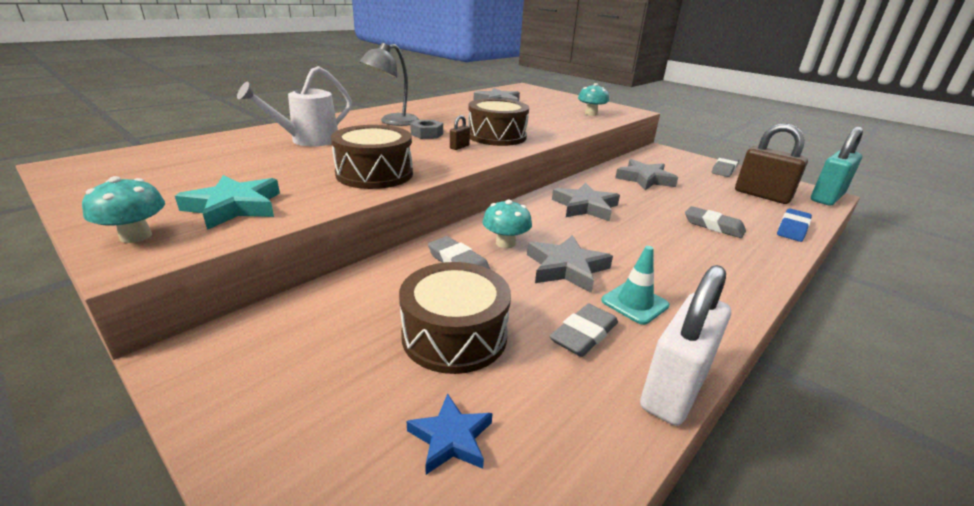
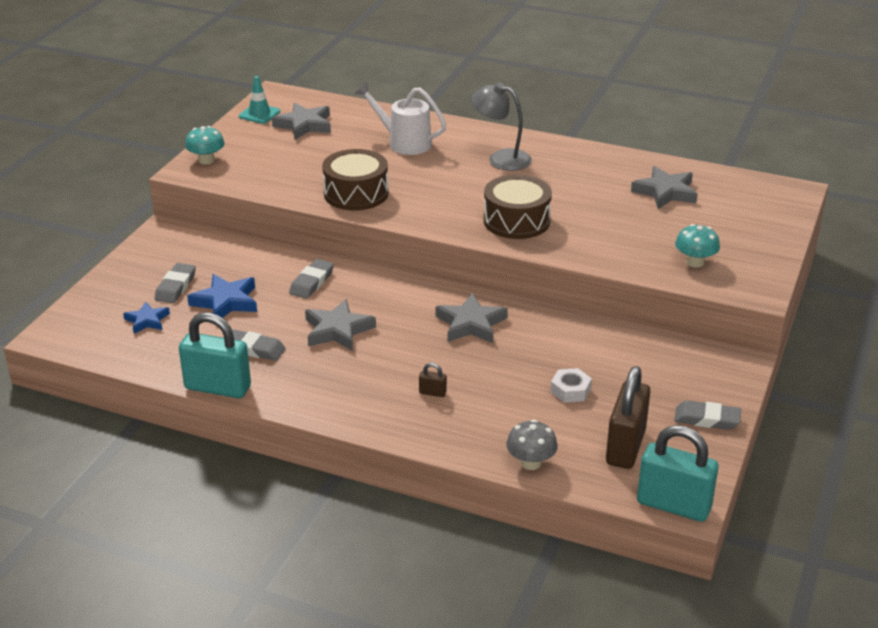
camera: 70 degrees right, 5 degrees up
(234, 207) = (260, 169): turquoise star -> none
(427, 134) = (481, 185): grey nut -> none
(454, 335) = (226, 302): brown drum -> blue star
(459, 147) = (459, 210): brown padlock -> brown padlock (432, 393)
(505, 243) = (358, 295): turquoise mushroom -> none
(634, 303) = (306, 367): turquoise traffic cone -> turquoise traffic cone (259, 114)
(645, 179) = (594, 355): grey star -> grey star (304, 125)
(674, 389) = (218, 388): white padlock -> turquoise padlock
(690, 195) = (570, 390): none -> white nut
(713, 226) = (490, 406): grey eraser -> grey eraser (175, 287)
(792, 228) = (531, 463): blue eraser -> grey mushroom

